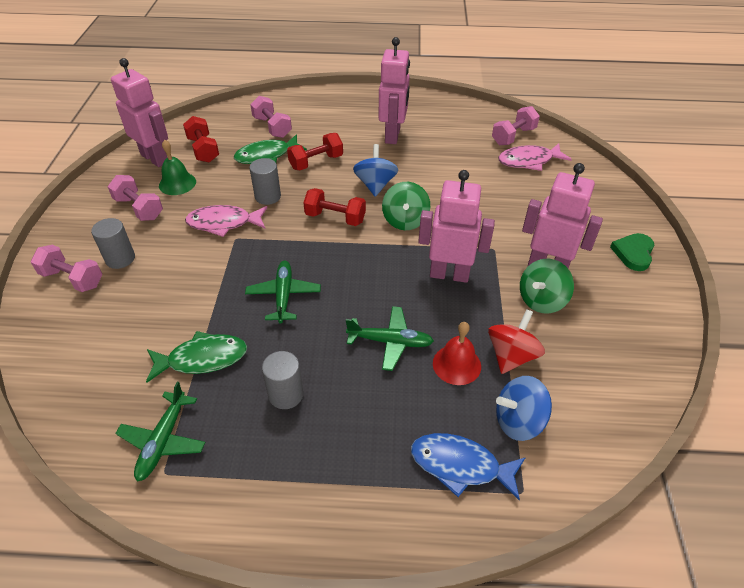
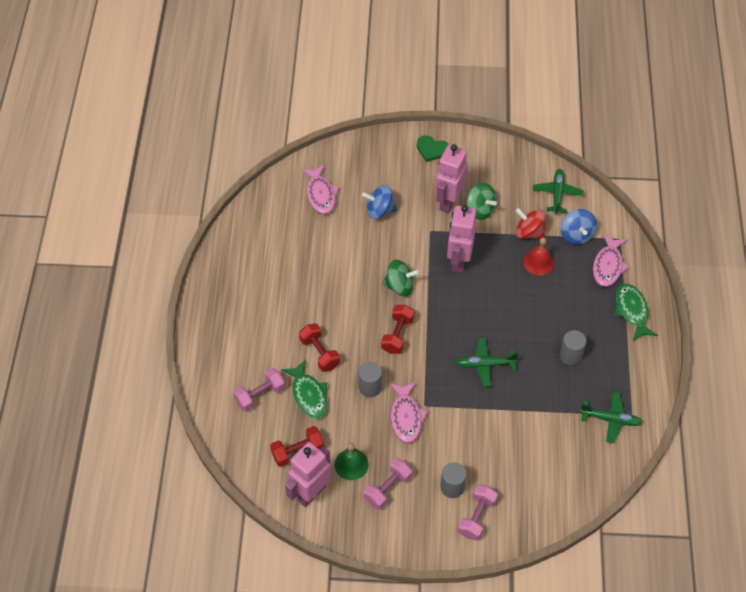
camera: 90 degrees left, 10 degrees up
(202, 359) = (547, 408): green fish -> green fish (632, 311)
(375, 185) = (353, 306): blue spinning top -> blue spinning top (379, 210)
(390, 342) = (523, 298): green plane -> green plane (557, 194)
(393, 135) = (278, 292): pink robot -> none
(460, 466) = (608, 266): blue fish -> pink fish
(513, 136) = (283, 200): pink dumbbell -> none

